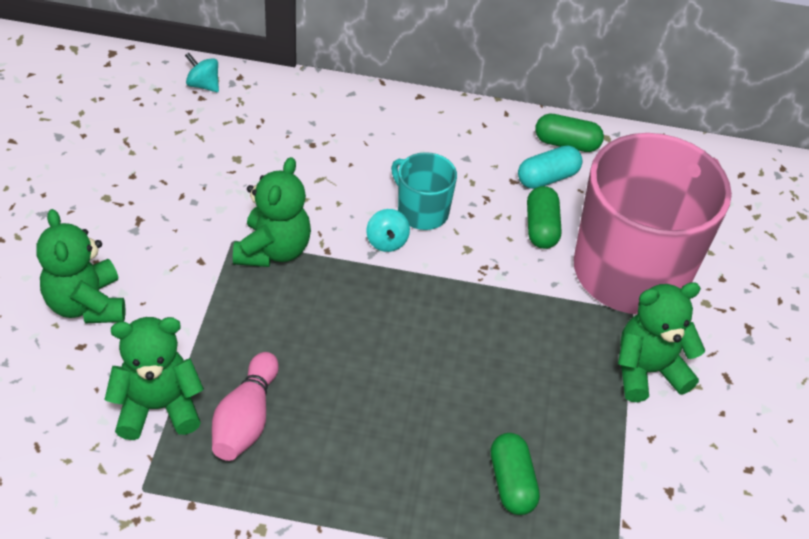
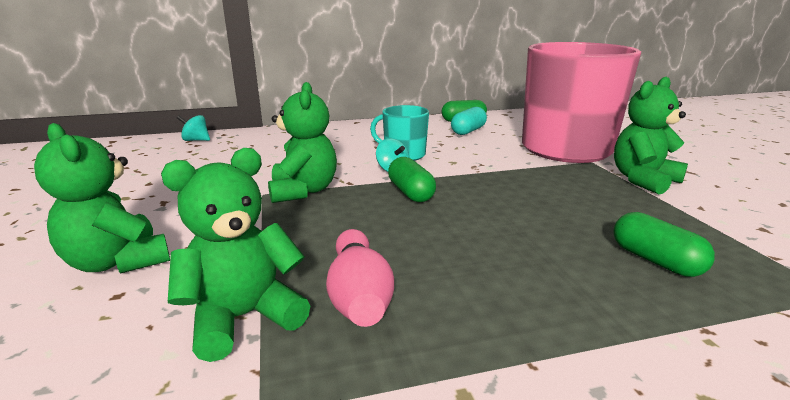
camera: 20 degrees left, 25 degrees down
(541, 228) = (489, 146): green capsule -> green capsule (411, 193)

